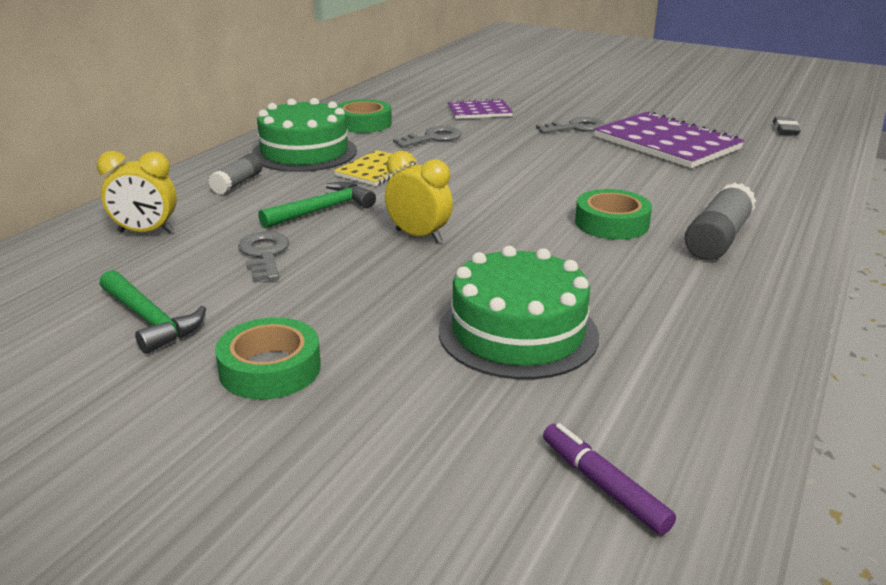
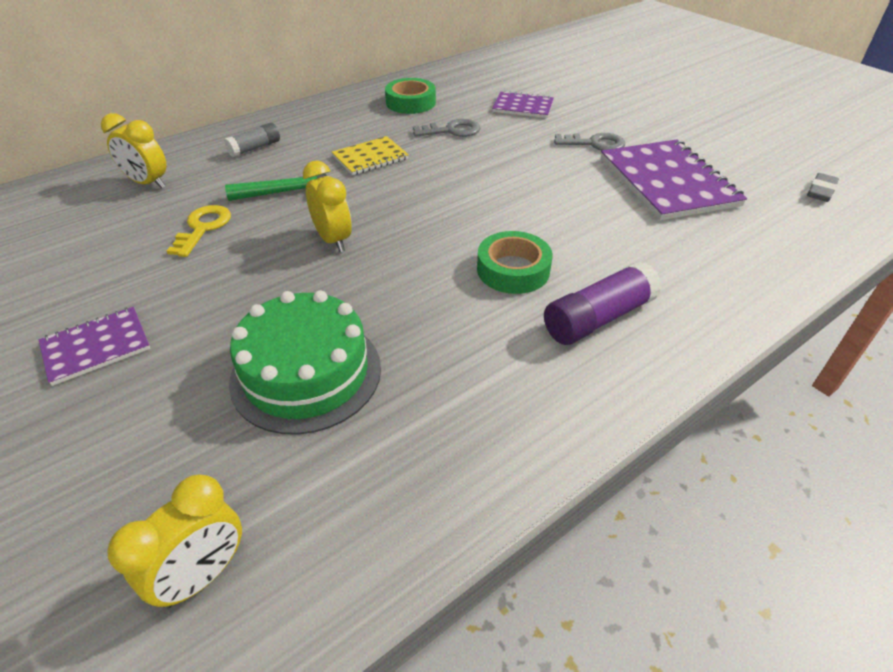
camera: 25 degrees right, 15 degrees up
(150, 320) = (70, 272): green hammer -> none
(264, 254) = (203, 228): grey key -> yellow key
(270, 369) = (96, 347): green tape -> purple notebook
(304, 152) = (334, 125): green cake -> none
(603, 486) = (203, 575): purple marker -> yellow clock
(717, 239) = (598, 318): grey glue stick -> purple glue stick

